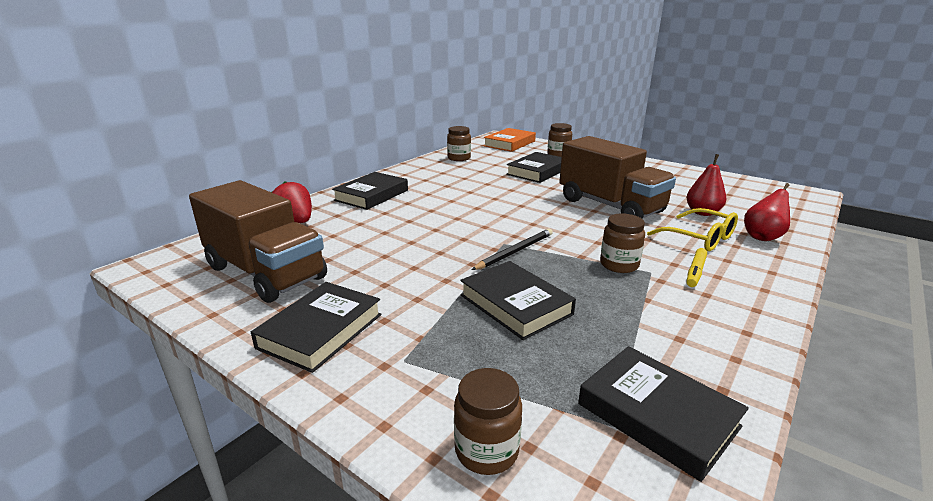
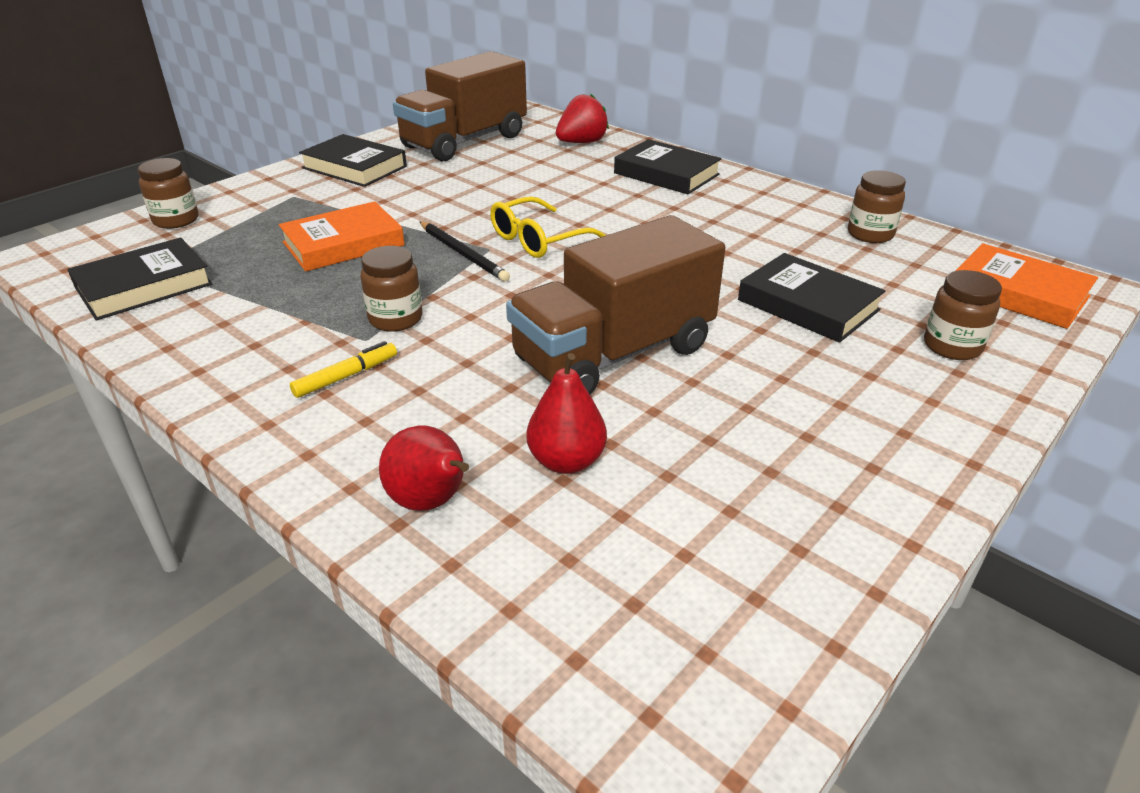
camera: 95 degrees right, 10 degrees up
(515, 304) = (343, 244): black book -> orange book
(695, 272) = (346, 376): yellow marker -> yellow marker turned 105 degrees clockwise
(699, 238) = (451, 417): yellow glasses -> yellow glasses (538, 240)

